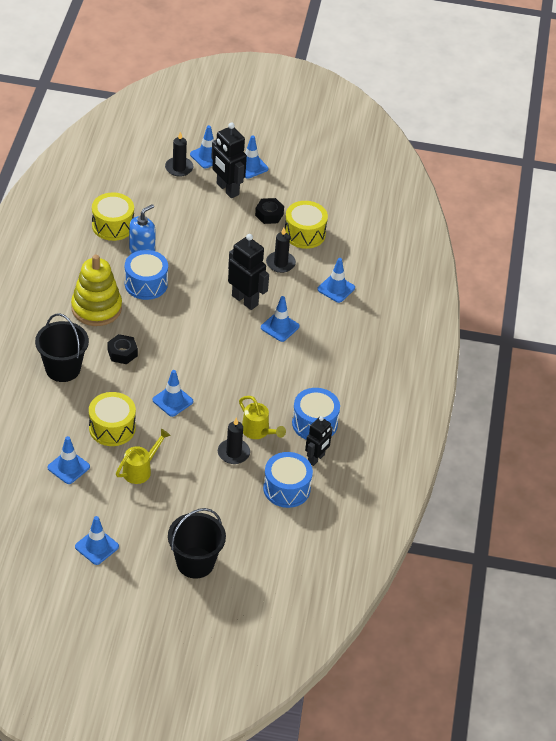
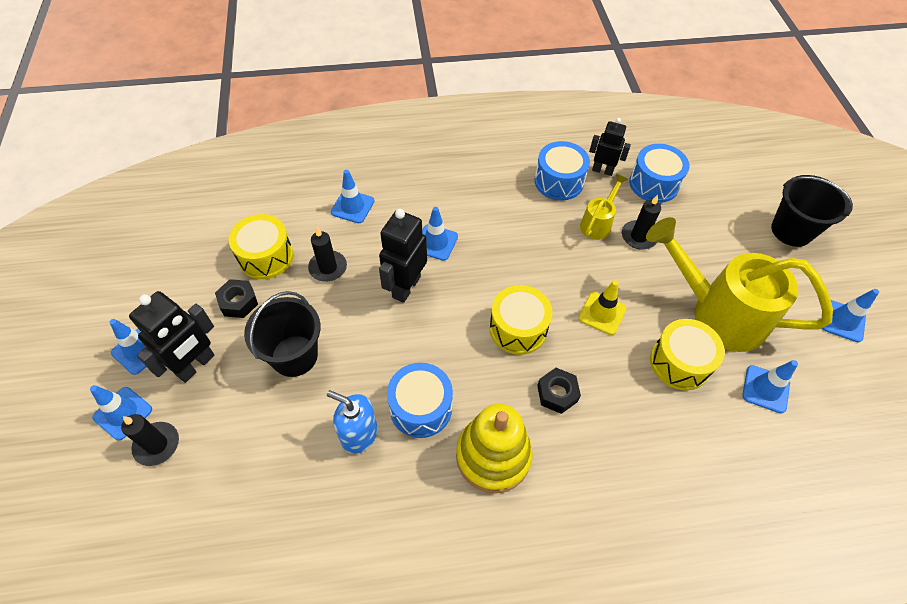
camera: 105 degrees left, 10 degrees up
(63, 369) = (622, 457): black bucket -> black bucket (294, 356)
(113, 226) = (314, 497): yellow drum -> yellow drum (518, 328)
(140, 470) = (717, 313): yellow watering can -> yellow watering can, size x2.15
(172, 401) = (602, 313): blue traffic cone -> yellow traffic cone

